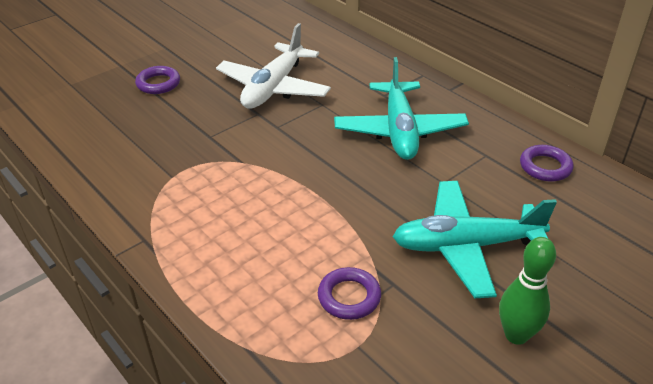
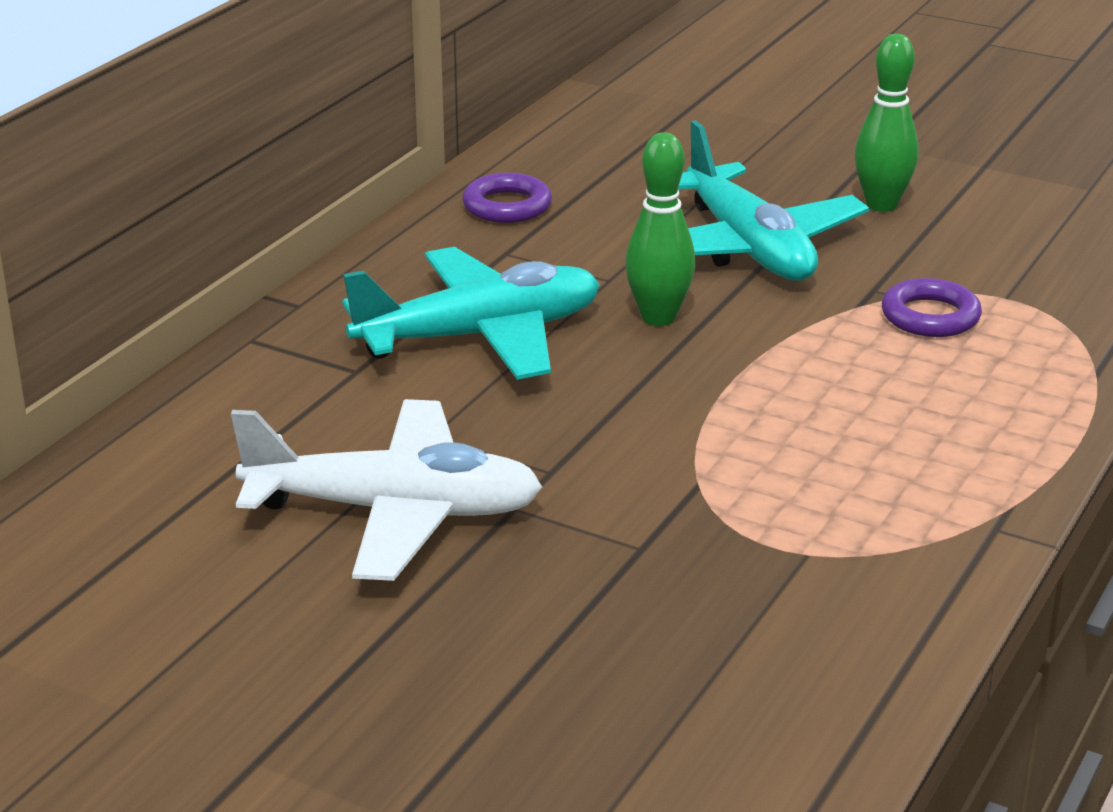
camera: 110 degrees left, 10 degrees down
(158, 83) = (465, 701): purple ring -> none
(394, 189) = (658, 317): none -> green bowling pin

